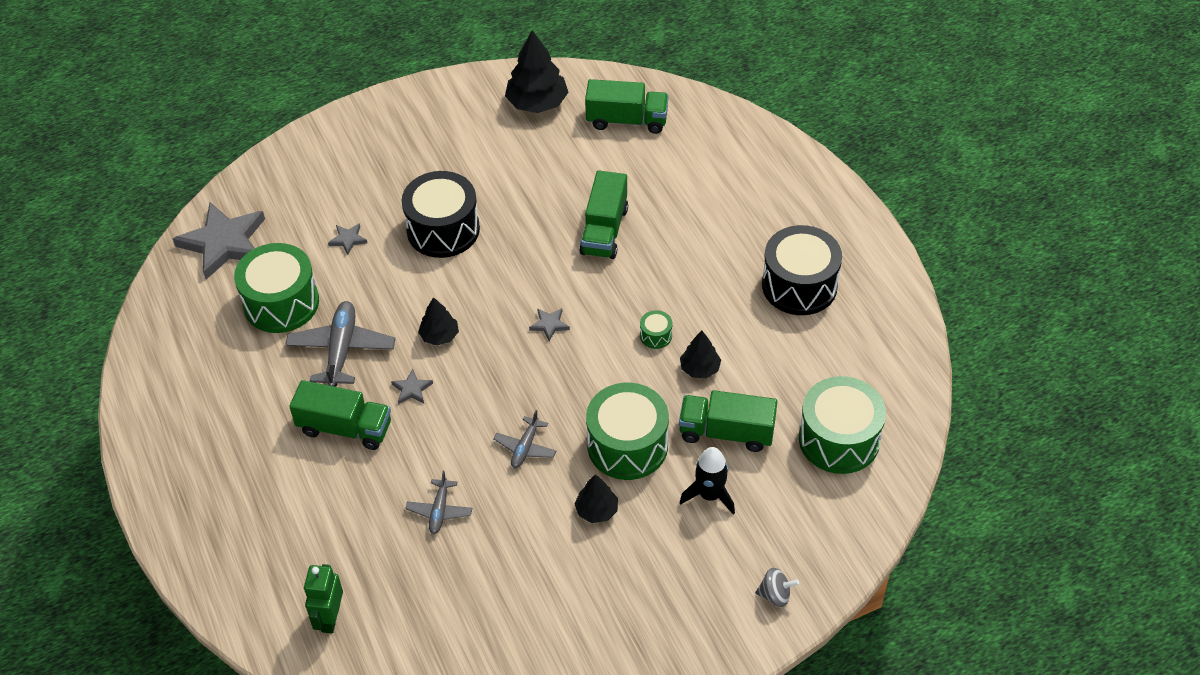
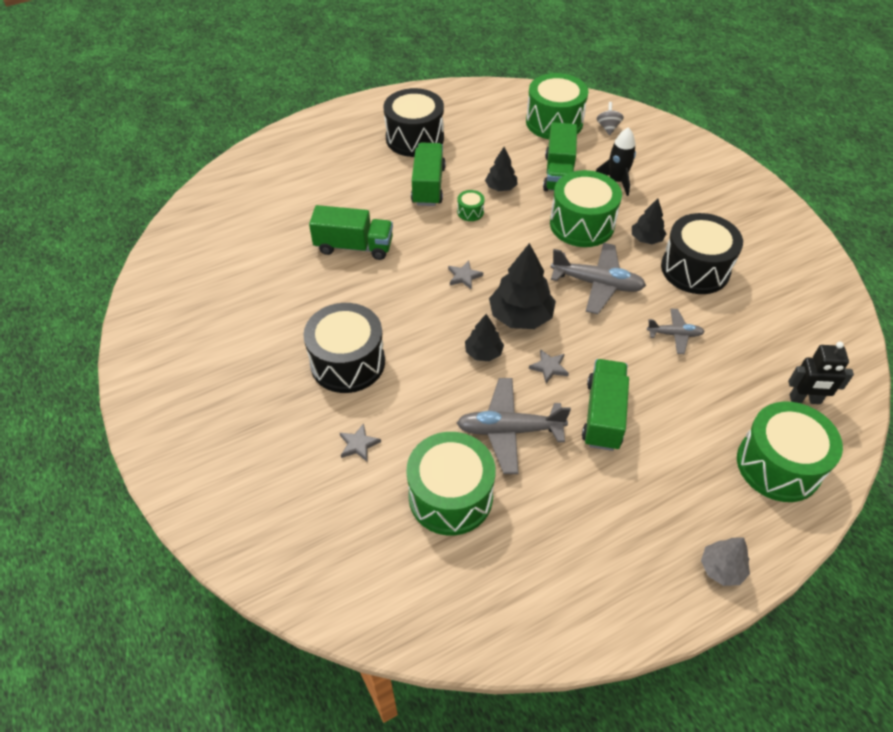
camera: 95 degrees left, 0 degrees up
(164, 494) = (721, 568): none -> grey tree
(224, 243) = (360, 575): grey star -> none
(256, 569) = (778, 465): none -> green drum
(330, 618) = (805, 399): green robot -> black robot
(525, 447) = (597, 284): grey plane -> grey plane, size x1.76
(537, 103) = (178, 302): black tree -> black tree (520, 316)
(539, 553) = (695, 269): none -> black drum
(627, 120) = (216, 237): green truck -> green truck (428, 186)
(775, 595) = (688, 151): grey spinning top -> grey spinning top (608, 128)

